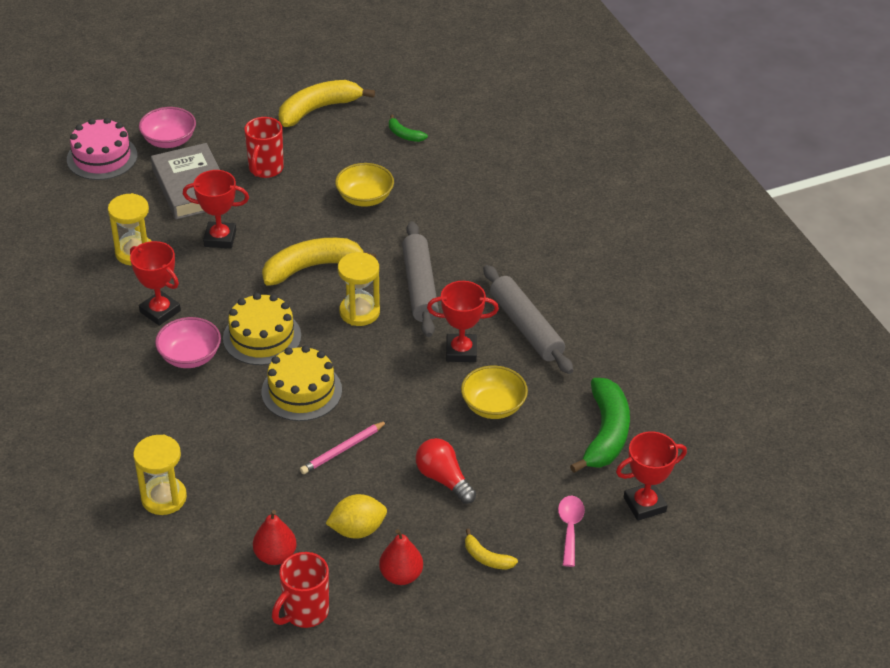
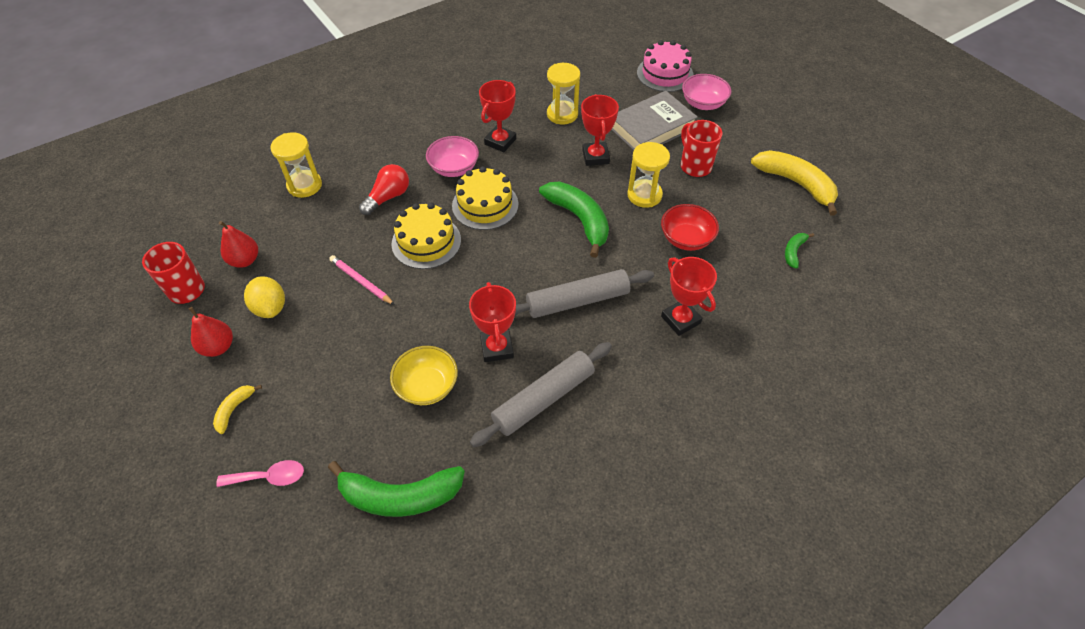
camera: 80 degrees right, 10 degrees up
(265, 169) = (694, 166): red mug -> red mug turned 60 degrees clockwise
(311, 267) = (579, 219): yellow banana -> green banana
(359, 312) = (531, 262): yellow hourglass -> yellow hourglass (644, 195)
(365, 198) = (686, 239): yellow bowl -> red bowl
(443, 479) = (330, 360): red light bulb -> red light bulb (388, 197)
(644, 504) = (300, 548): red trophy -> red trophy (680, 320)

